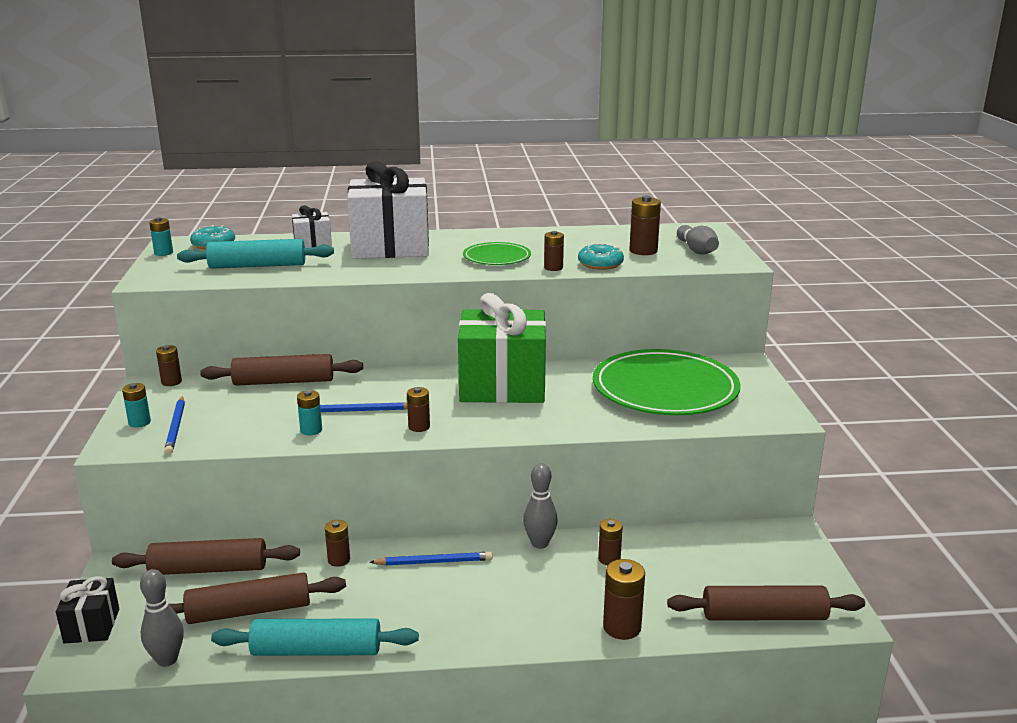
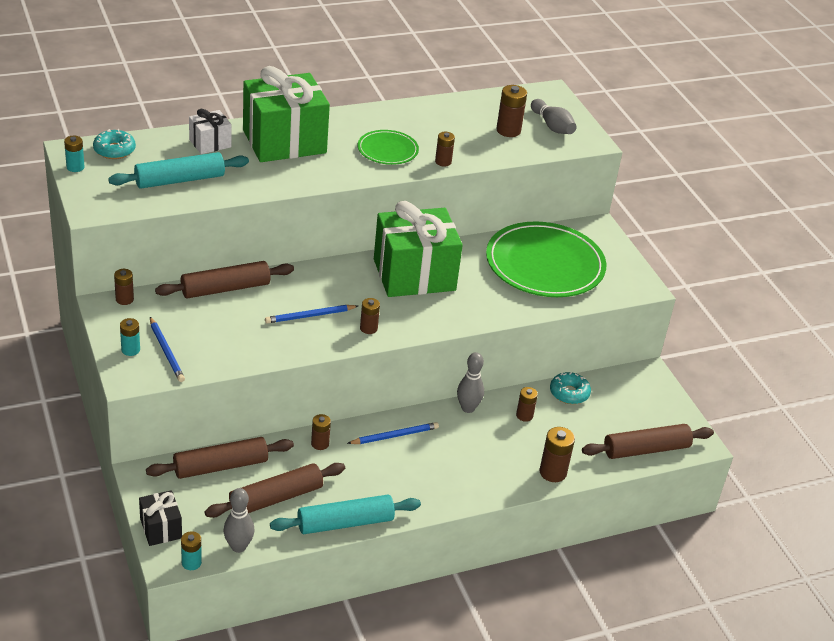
camera: 20 degrees left, 15 degrees up
(311, 430) = (283, 342): turquoise battery -> turquoise battery (191, 563)
(390, 247) = (284, 141): white gift -> green gift
(600, 264) = (480, 153): turquoise donut -> turquoise donut (569, 393)

